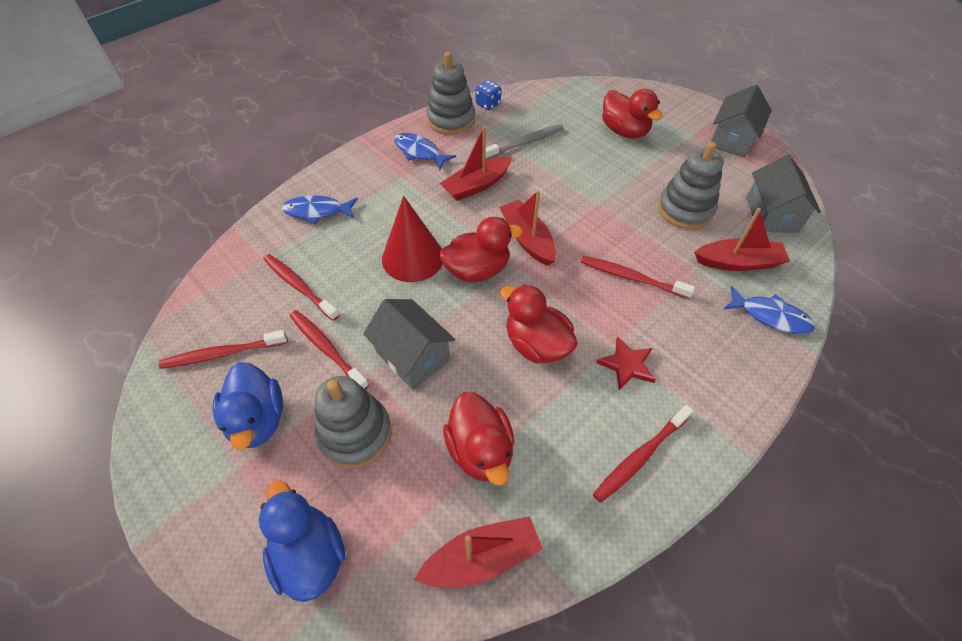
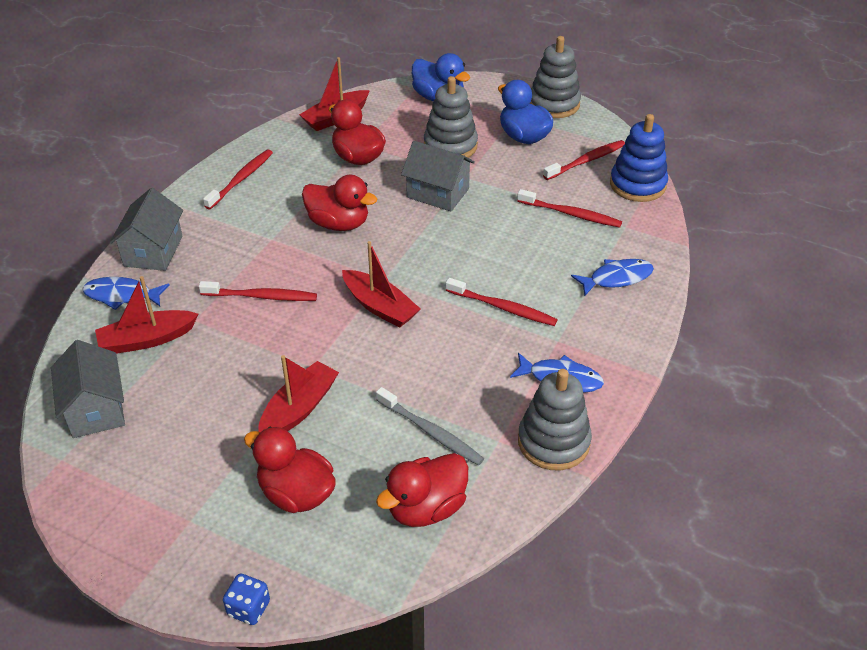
camera: 160 degrees right, 10 degrees down
(204, 303) = (637, 185): none -> blue stacking toy
(326, 348) = (510, 182): red toothbrush -> red toothbrush (503, 308)
(413, 257) = (486, 261): red cone -> none
(476, 185) = (464, 352): red boat -> red boat (299, 408)
(477, 270) = (417, 266): red duck -> red duck (426, 508)
(488, 104) = (517, 488): blue dice -> blue dice (249, 608)
(526, 142) = (431, 432): grey toothbrush -> grey toothbrush turned 90 degrees counterclockwise
(627, 365) = (257, 228): red star -> none
(685, 210) = (204, 387): grey stacking toy -> grey stacking toy (554, 104)
(732, 140) = (130, 523): grey house -> grey house (153, 251)

